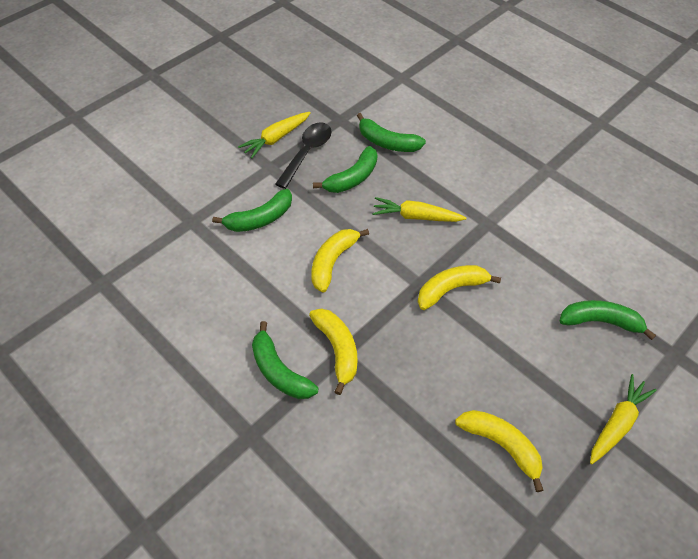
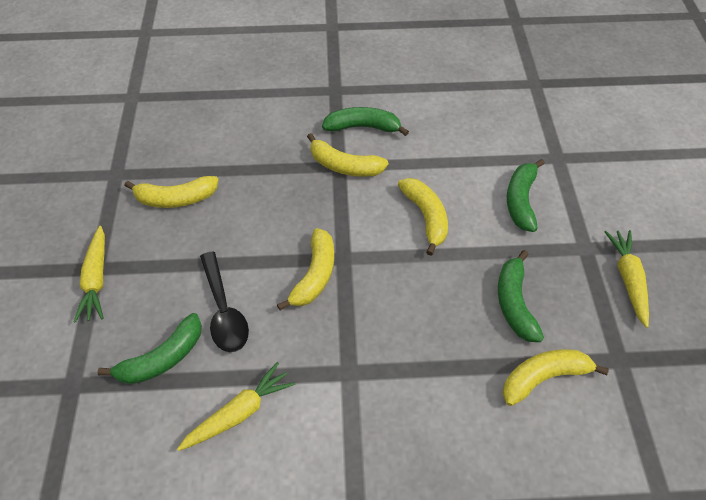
camera: 135 degrees right, 0 degrees up
(307, 153) = (584, 290): black spoon -> black spoon (224, 311)
(387, 142) = (543, 377): green banana -> yellow banana
(416, 216) = (416, 316): yellow carrot -> yellow carrot (239, 412)

